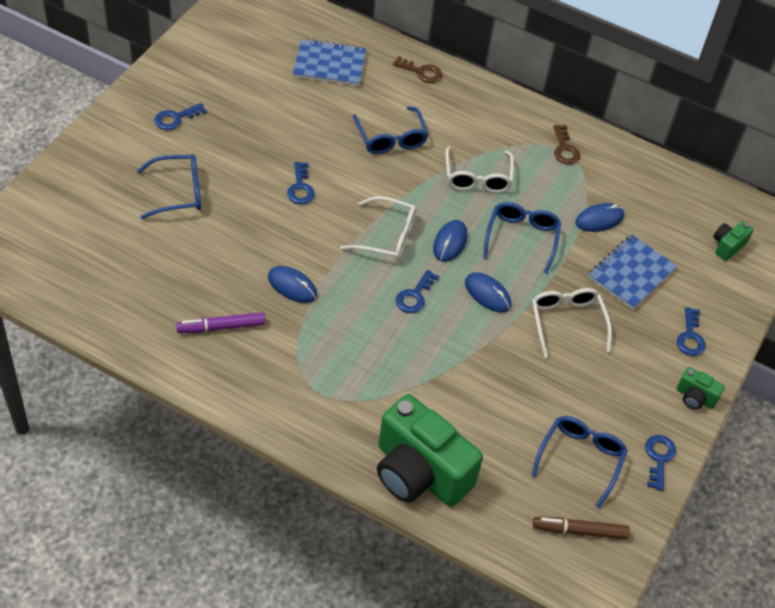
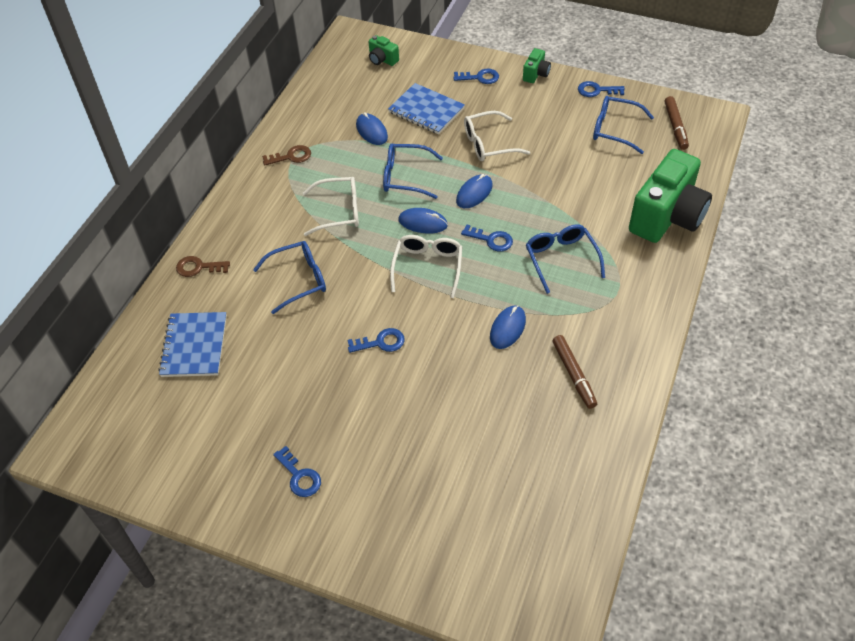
camera: 90 degrees left, 0 degrees up
(178, 192) = (411, 449): blue glasses -> blue glasses (561, 259)
(221, 327) = (573, 375): purple marker -> brown marker
(421, 72) = (198, 267): brown key -> brown key turned 105 degrees counterclockwise

